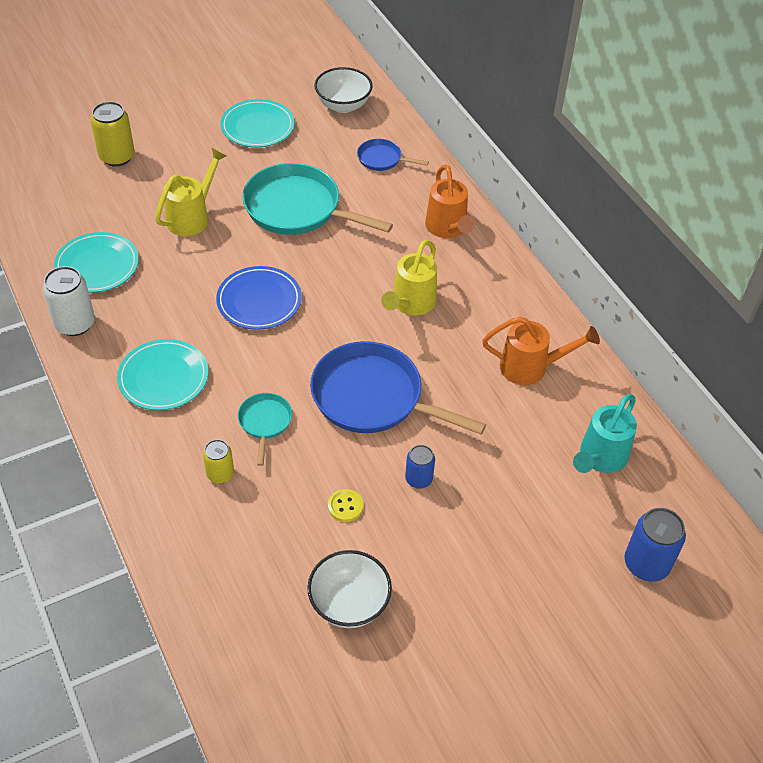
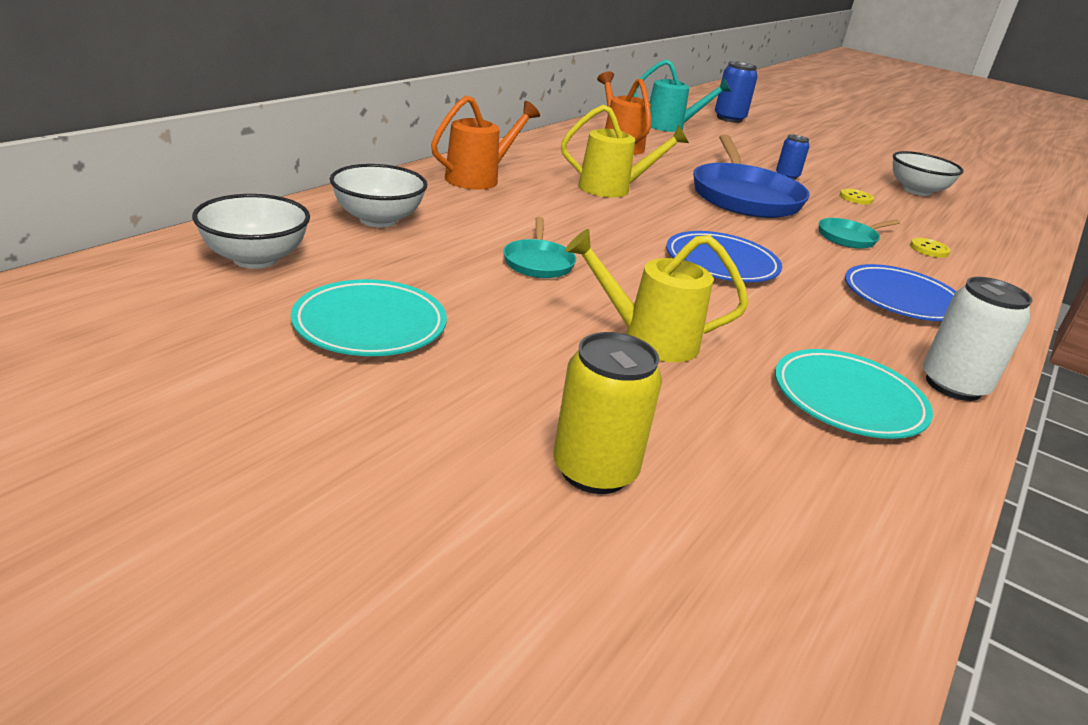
camera: 120 degrees left, 20 degrees down
(163, 378) = (902, 299): turquoise plate -> blue plate
(220, 474) = (929, 249): yellow can -> yellow button
(297, 208) = (538, 262): turquoise pan -> turquoise pan, size x0.48
(382, 159) = (378, 220): blue pan -> white bowl

